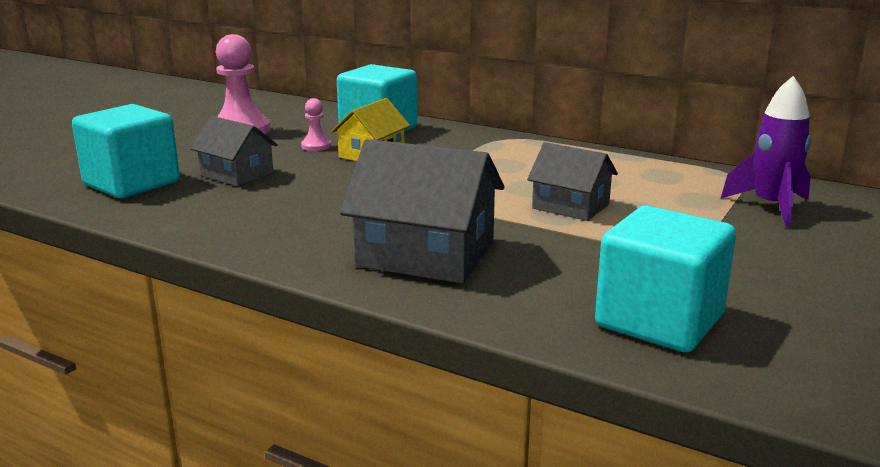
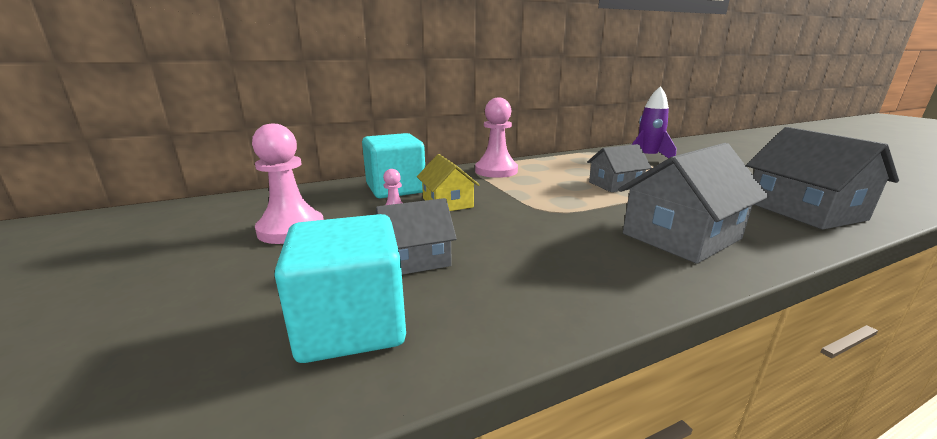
camera: 55 degrees left, 0 degrees up
(513, 148) = (496, 171): none -> pink pawn
(659, 321) = (803, 210): turquoise cube -> grey house

